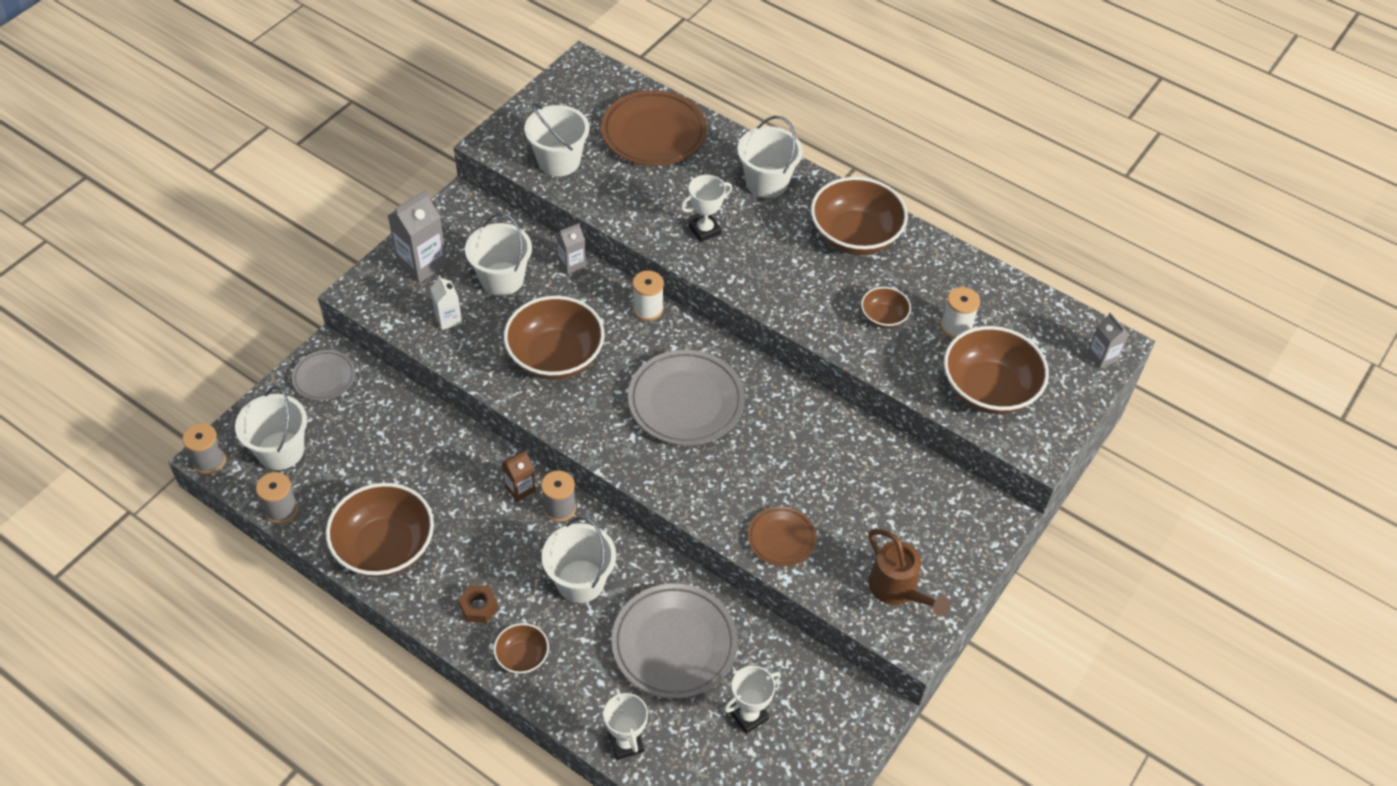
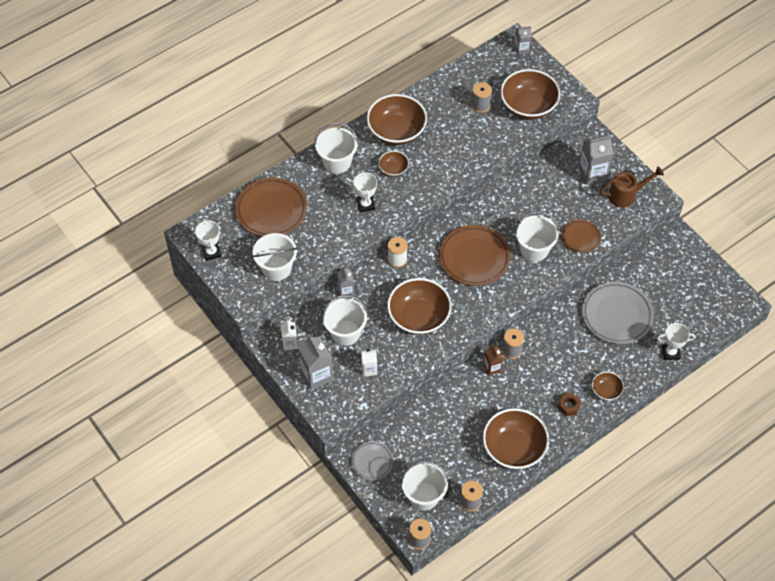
camera: 70 degrees left, 5 degrees up
(466, 224) = (290, 343): none -> white carton
(580, 581) = (564, 351): white bucket -> white bucket (534, 249)
(686, 402) = (474, 258): grey plate -> brown plate
(749, 716) = (667, 292): white trophy -> white trophy (211, 252)
(883, 317) = (463, 137): brown bowl -> brown bowl (393, 169)
(920, 530) = (592, 174): none -> grey carton
(956, 327) = (480, 106): white spool -> grey spool

